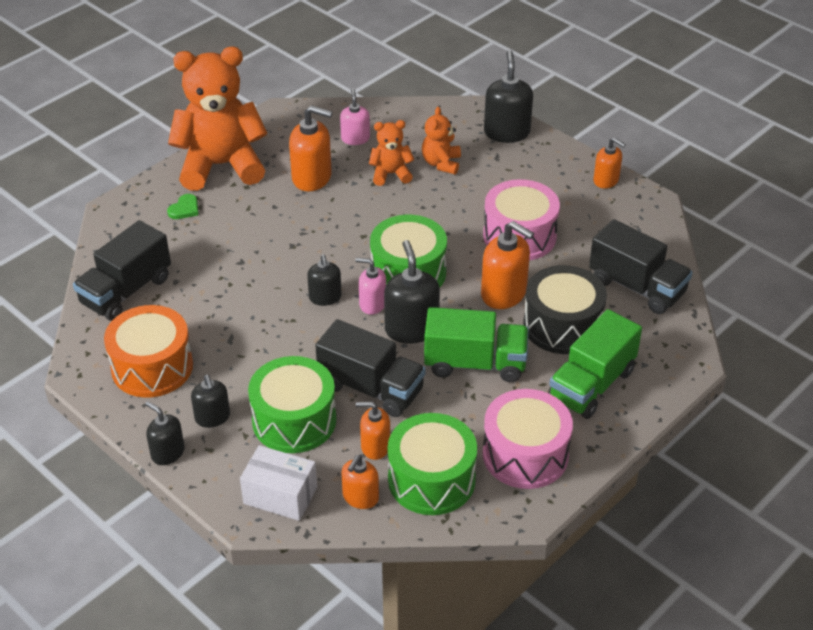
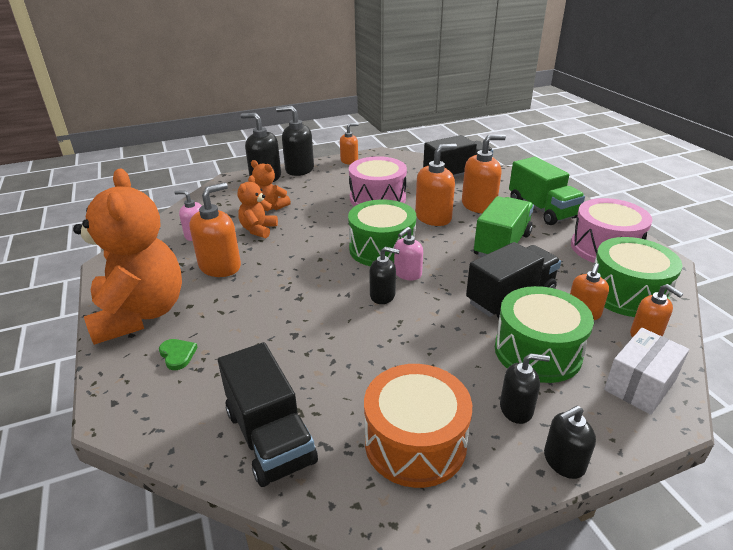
camera: 65 degrees left, 10 degrees down
(221, 166) = (140, 314): orange teddy bear -> orange teddy bear turned 150 degrees clockwise
(411, 329) = (449, 262): black soap dispenser -> black soap dispenser (299, 169)
(562, 325) = (479, 205): black drum -> orange soap dispenser

